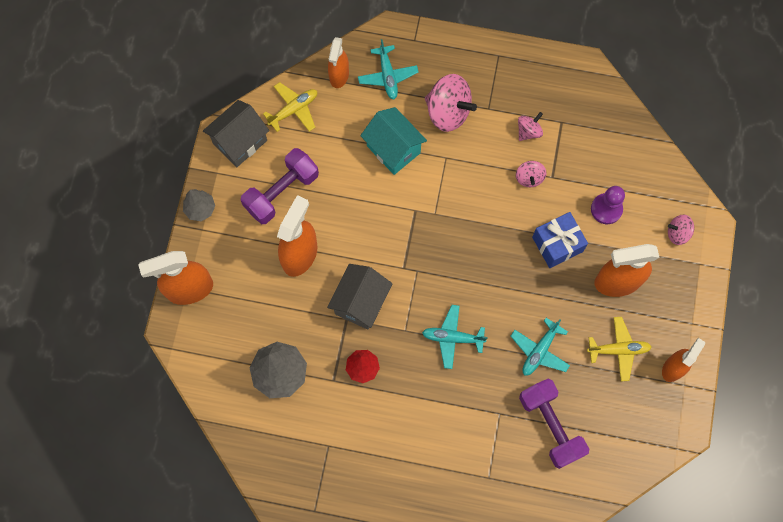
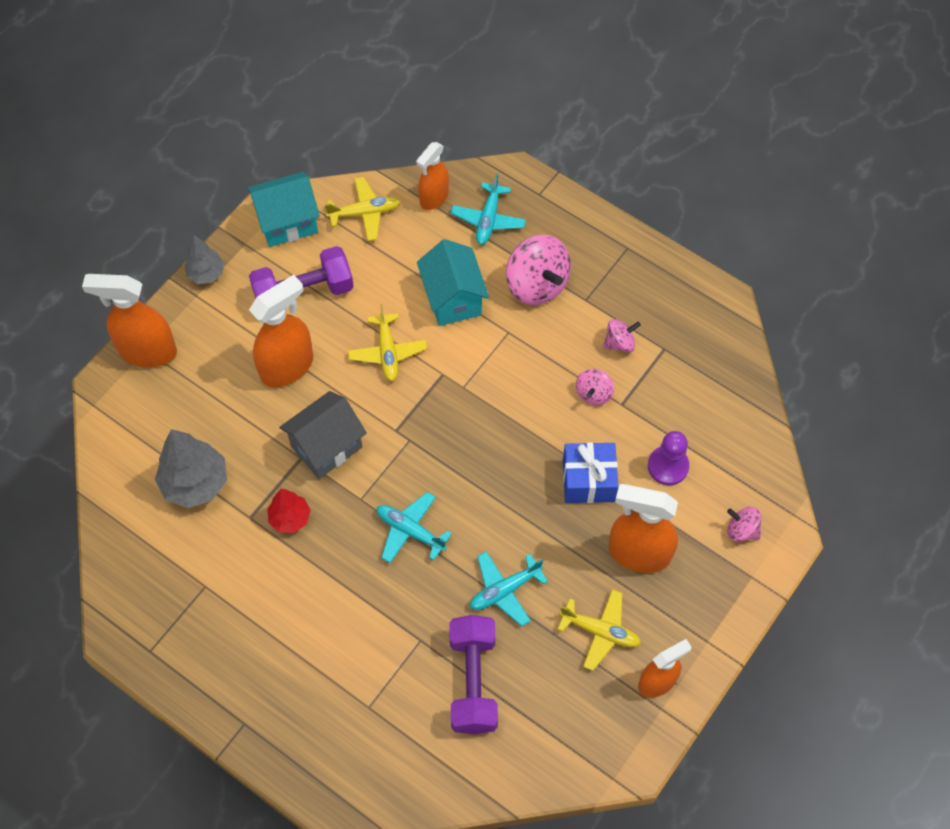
camera: 25 degrees right, 10 degrees down
(240, 142) = (287, 222): grey house -> turquoise house
(367, 211) = (387, 352): none -> yellow plane

